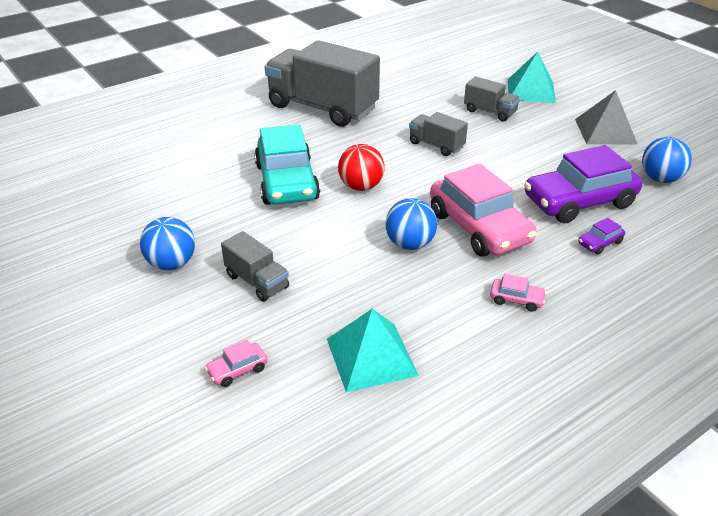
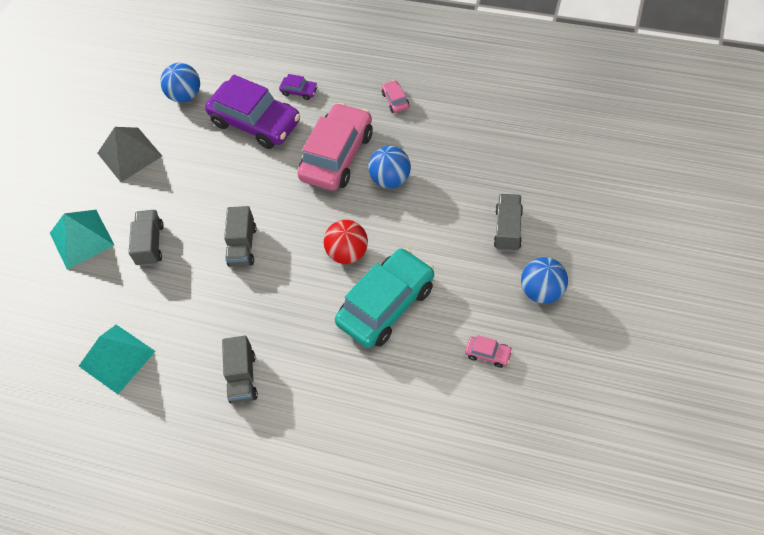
camera: 120 degrees left, 20 degrees up
(237, 370) = (579, 180): pink car -> pink car (488, 354)
(322, 108) = (242, 378): grey truck -> grey truck, size x0.47
(371, 357) = (507, 132): turquoise pyramid -> turquoise pyramid (117, 358)

